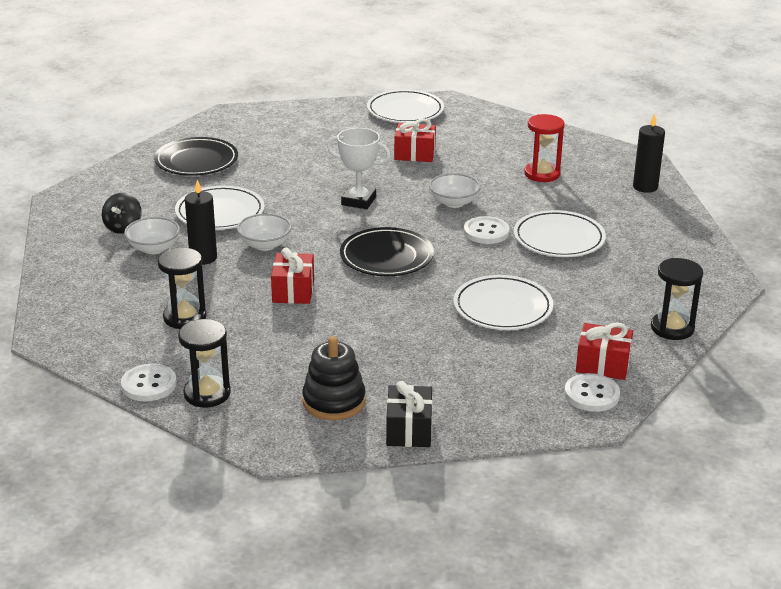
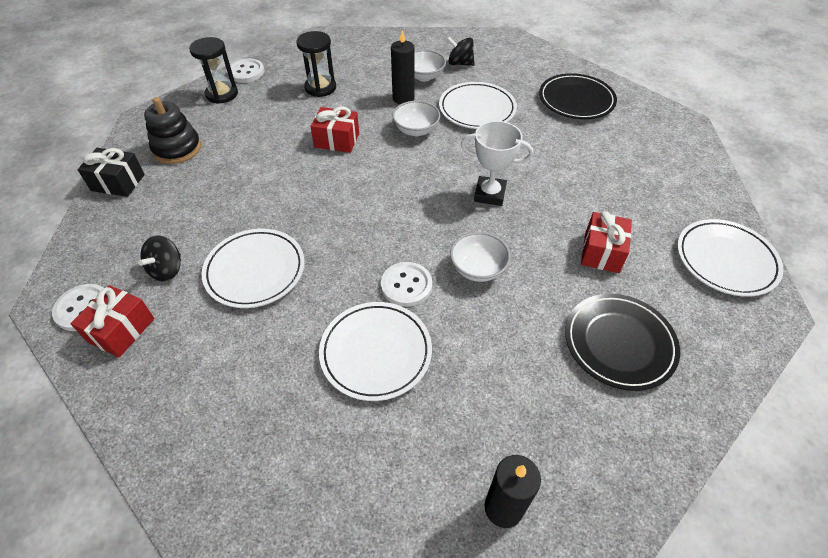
camera: 100 degrees right, 20 degrees up
(358, 201) = (489, 194): white trophy -> white trophy turned 75 degrees clockwise
(386, 257) = (375, 201): black plate -> black plate (619, 343)
(523, 358) = (167, 270): none -> black spinning top
(542, 174) = (548, 374): red hourglass -> none
(672, 328) = (146, 419): black hourglass -> none

